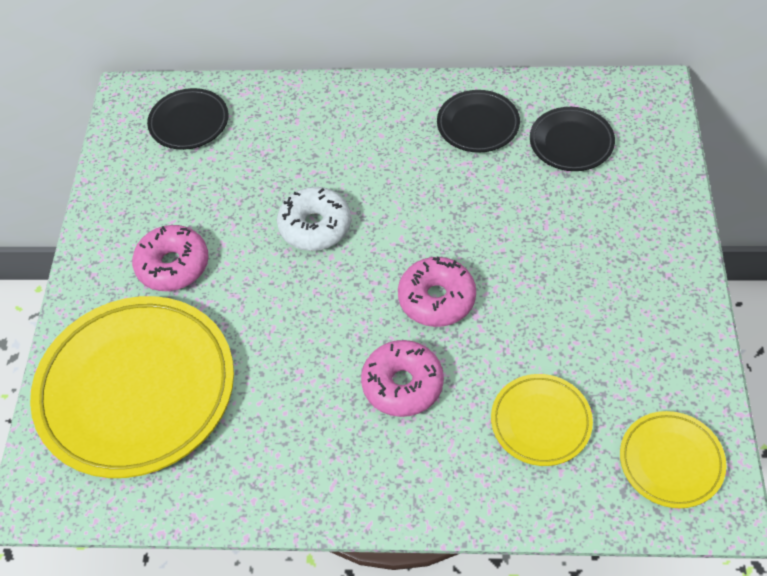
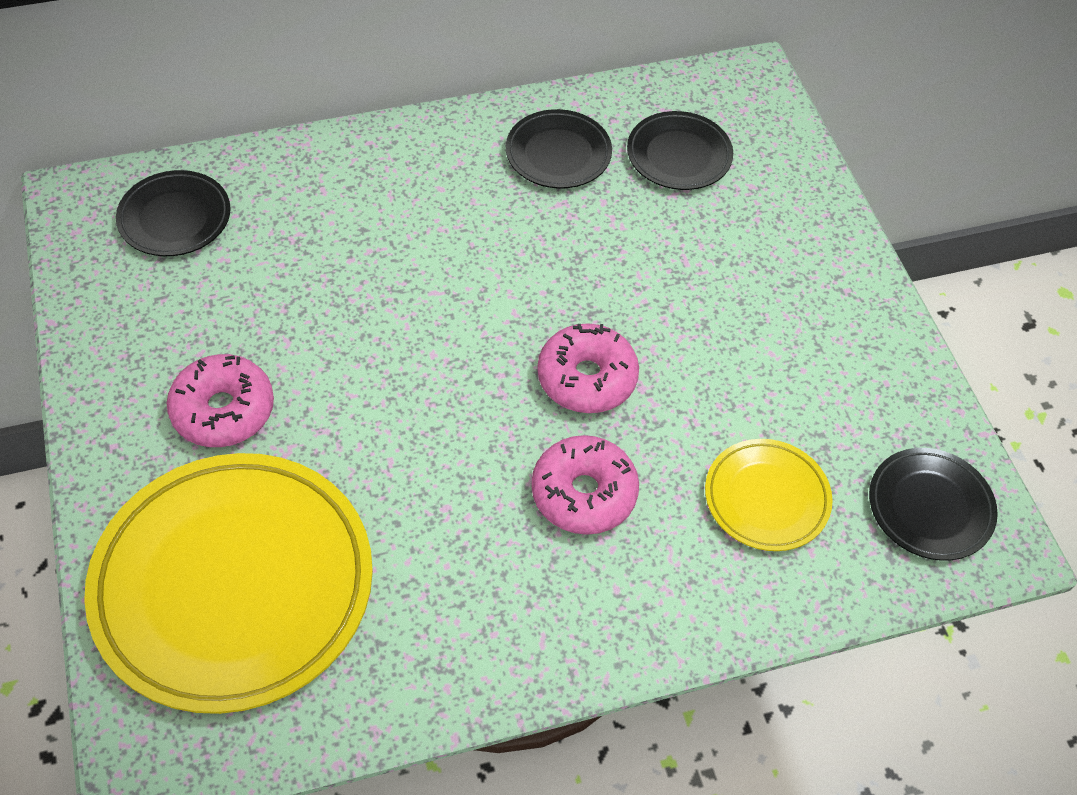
camera: 25 degrees left, 0 degrees up
(315, 226) = (398, 320): white donut -> none
(671, 461) = (930, 507): yellow plate -> black plate

